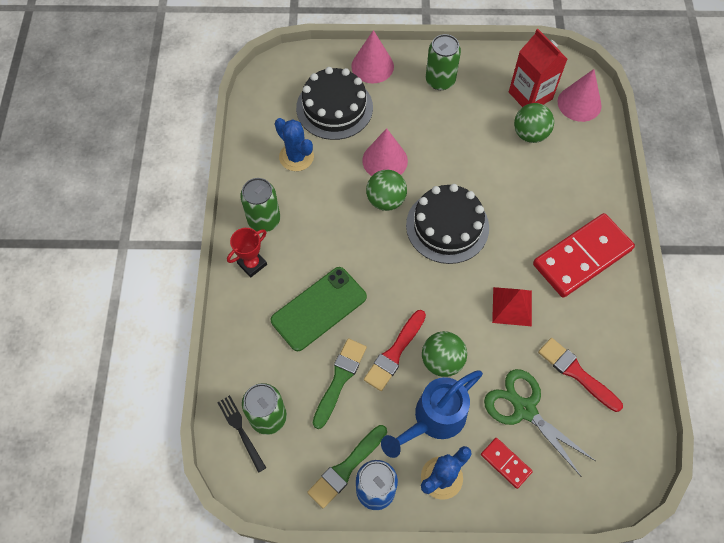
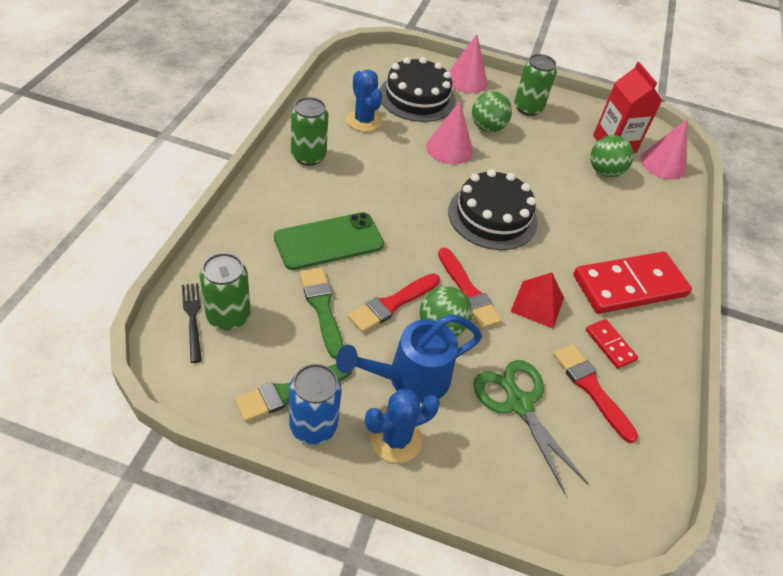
camera: 10 degrees right, 15 degrees down
(252, 264) = (279, 185): red trophy -> none
(339, 379) = (322, 308): green brush -> green brush turned 60 degrees counterclockwise
(386, 200) = (437, 178): green ball -> green ball (487, 128)
(452, 316) = (468, 292): none -> red brush
(506, 463) = (477, 450): red domino -> red domino (610, 345)

